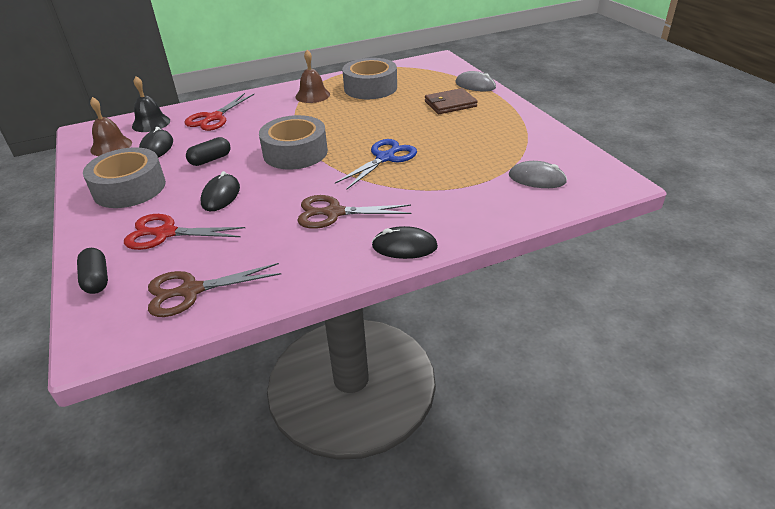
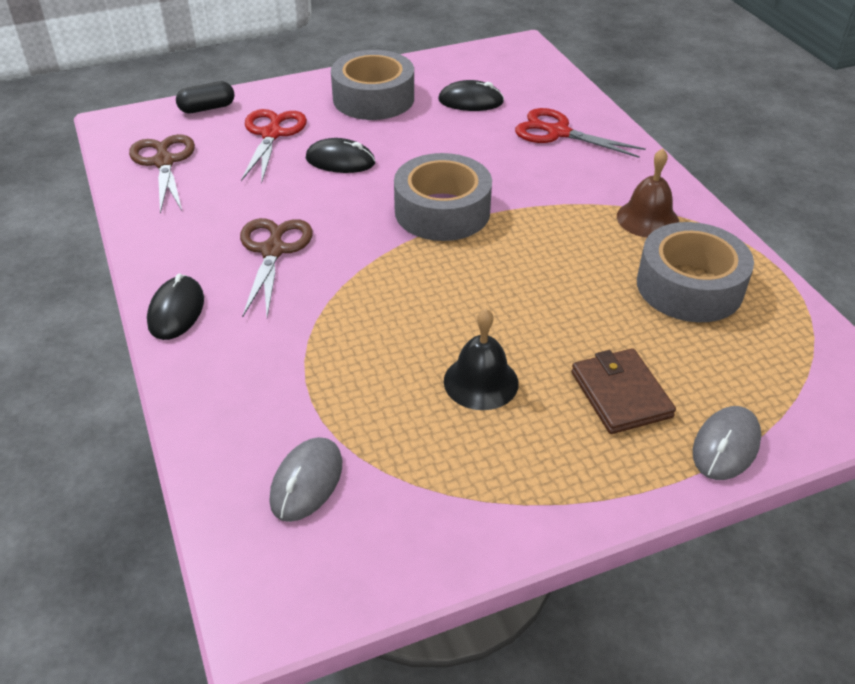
camera: 90 degrees right, 5 degrees up
(111, 146) = (478, 70): brown bell -> none
(151, 123) = (542, 87): black bell -> black bell (481, 382)
(210, 160) = (432, 143): black capsule -> none
(385, 158) = (411, 299): blue scissors -> none

